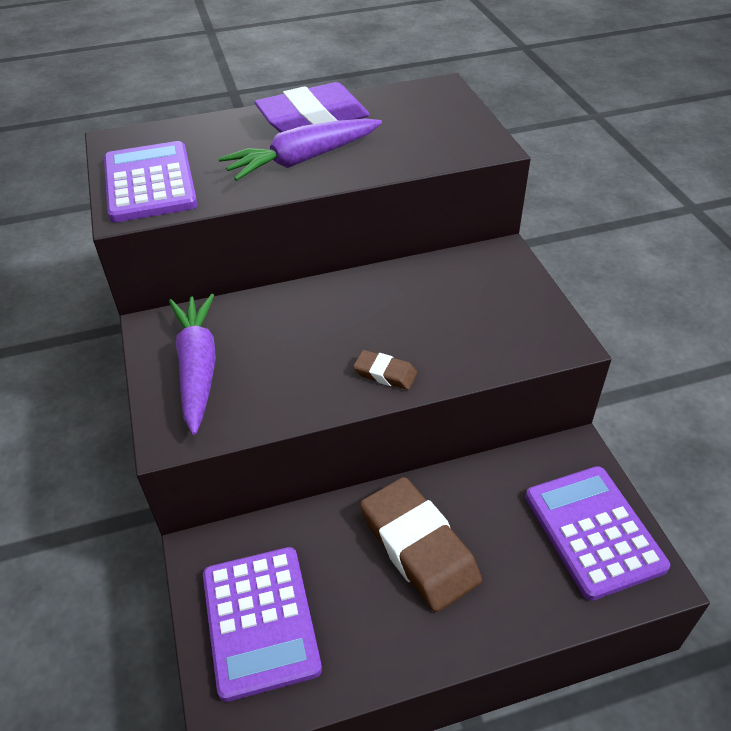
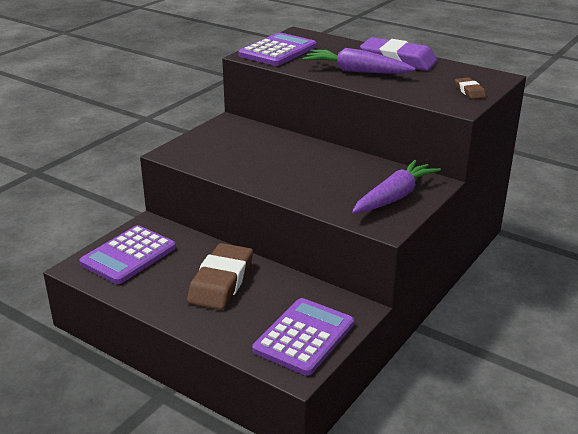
camera: 50 degrees right, 15 degrees down
(197, 367) = (217, 141): purple carrot -> purple carrot (394, 197)
(385, 373) = (281, 185): brown eraser -> brown eraser (469, 91)

